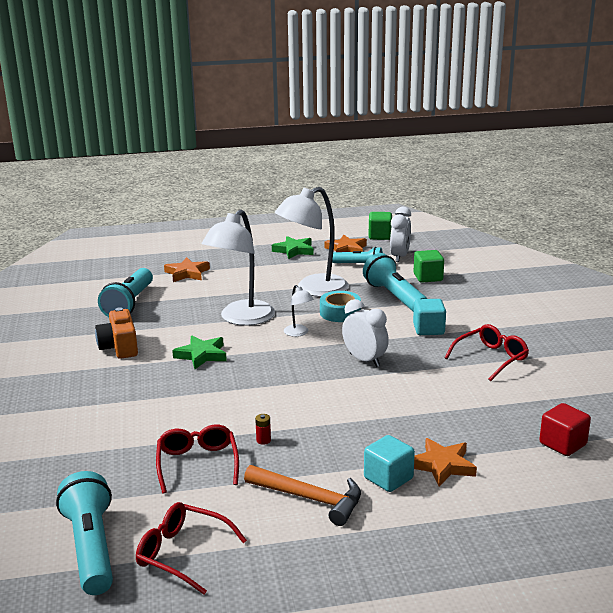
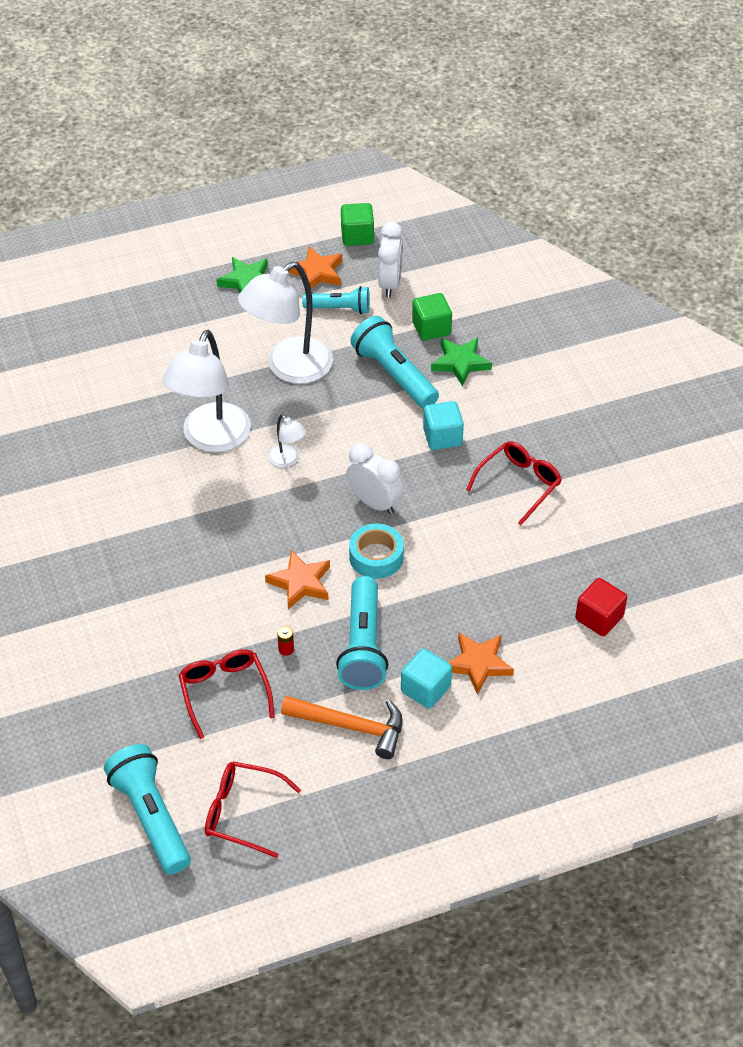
camera: 10 degrees left, 25 degrees up
(119, 347) = (76, 510): orange camera -> none
(129, 304) = (60, 422): turquoise flashlight -> turquoise flashlight (363, 646)
(187, 273) = (115, 348): orange star -> orange star (300, 582)
(201, 355) = (180, 514): green star -> green star (460, 363)
(340, 313) = (331, 414): turquoise tape -> turquoise tape (376, 557)

